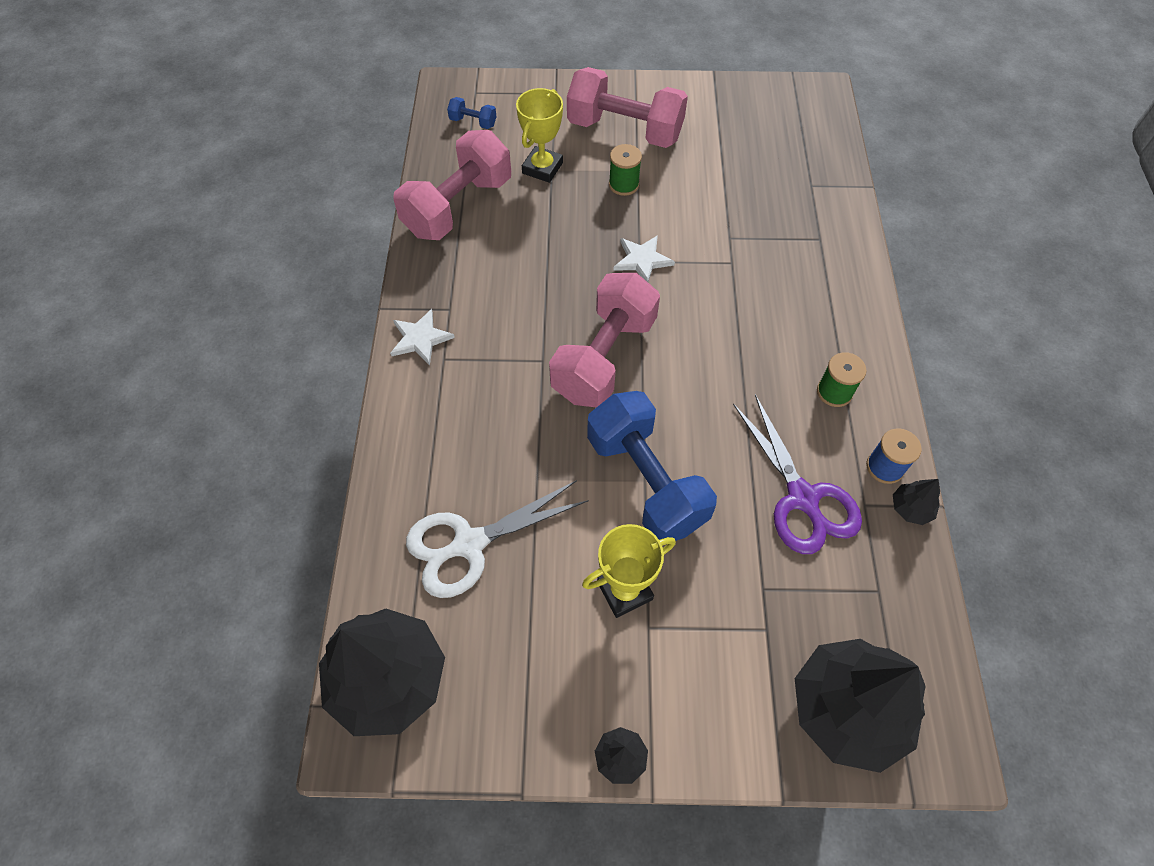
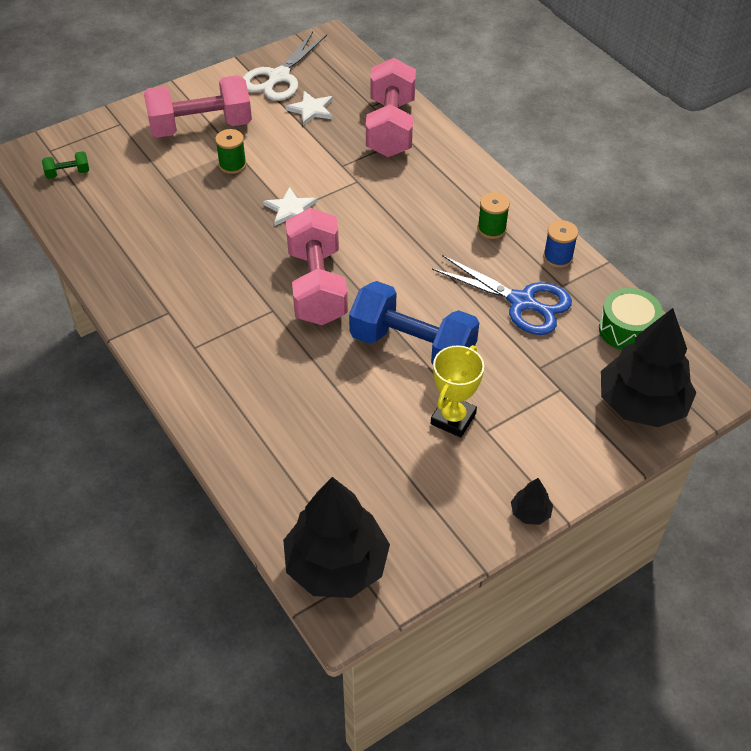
camera: 35 degrees left, 10 degrees down
(420, 339) = (163, 343): white star -> white star (311, 110)
(458, 207) = (111, 239): pink dumbbell -> pink dumbbell (390, 128)
(469, 544) = (321, 452): white scissors -> white scissors (279, 77)
(473, 122) = (68, 173): blue dumbbell -> green dumbbell
(542, 168) = (157, 181): yellow trophy -> none
(803, 498) = (522, 302): purple scissors -> blue scissors
(900, 604) = (627, 329): none -> green drum
(910, 508) = (591, 273): black tree -> none

